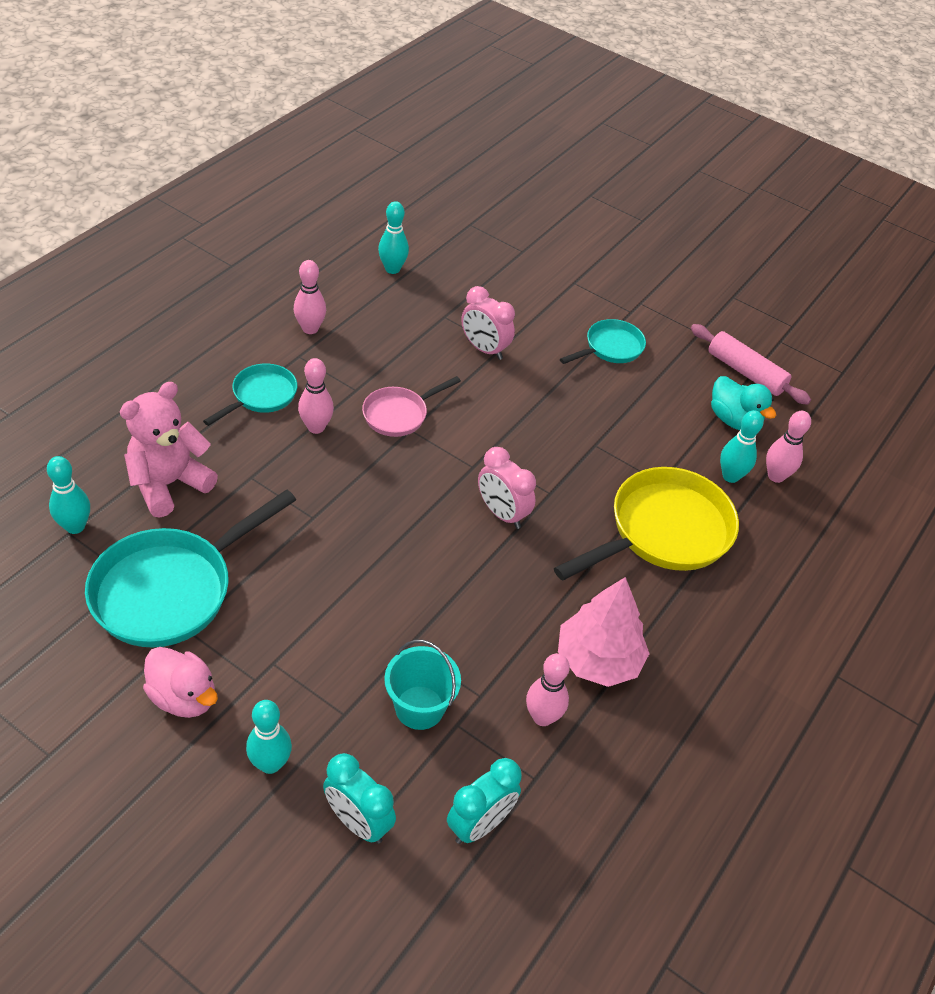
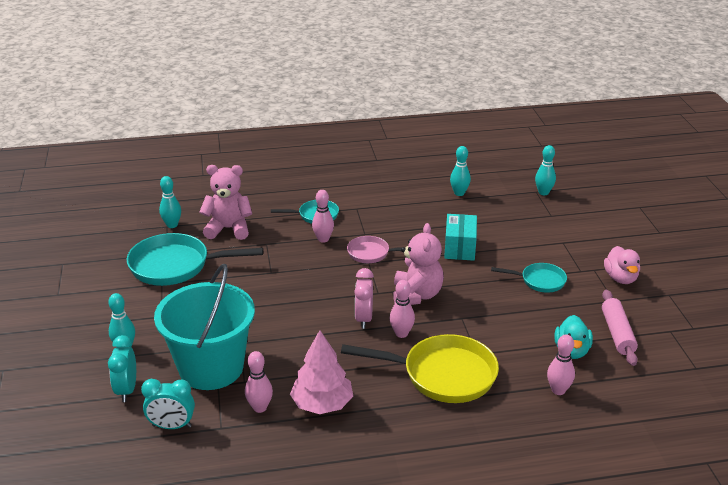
camera: 50 degrees right, 15 degrees down
(184, 697) = (127, 305): pink duck -> pink duck (620, 278)
(310, 329) = (378, 200): pink bowling pin -> pink bowling pin (401, 333)
(419, 707) = (211, 368): turquoise bucket -> turquoise bucket, size x2.06
(484, 349) = (460, 248): pink clock -> turquoise box
(517, 444) = (416, 295): none -> pink teddy bear
(730, 476) = (526, 374): turquoise bowling pin -> turquoise bowling pin (543, 192)

